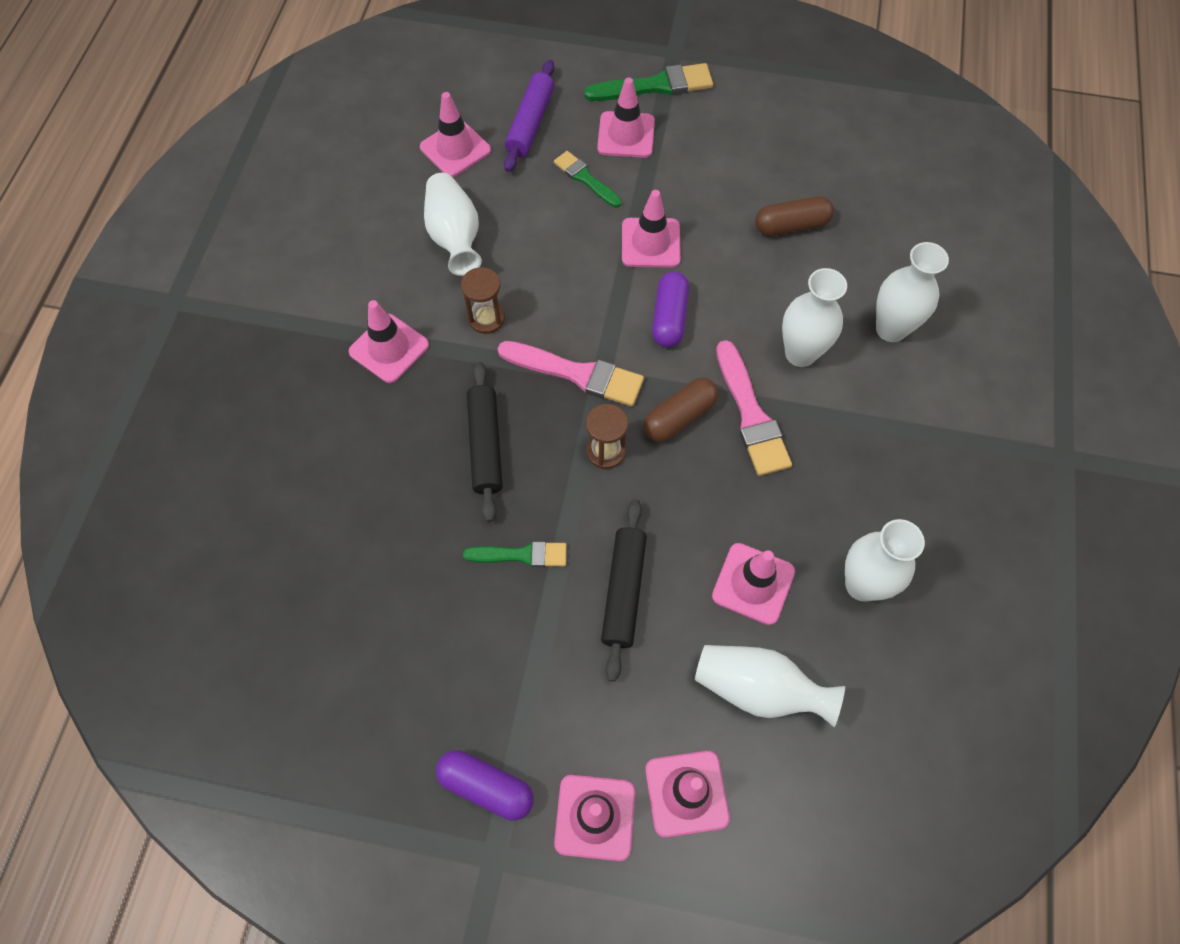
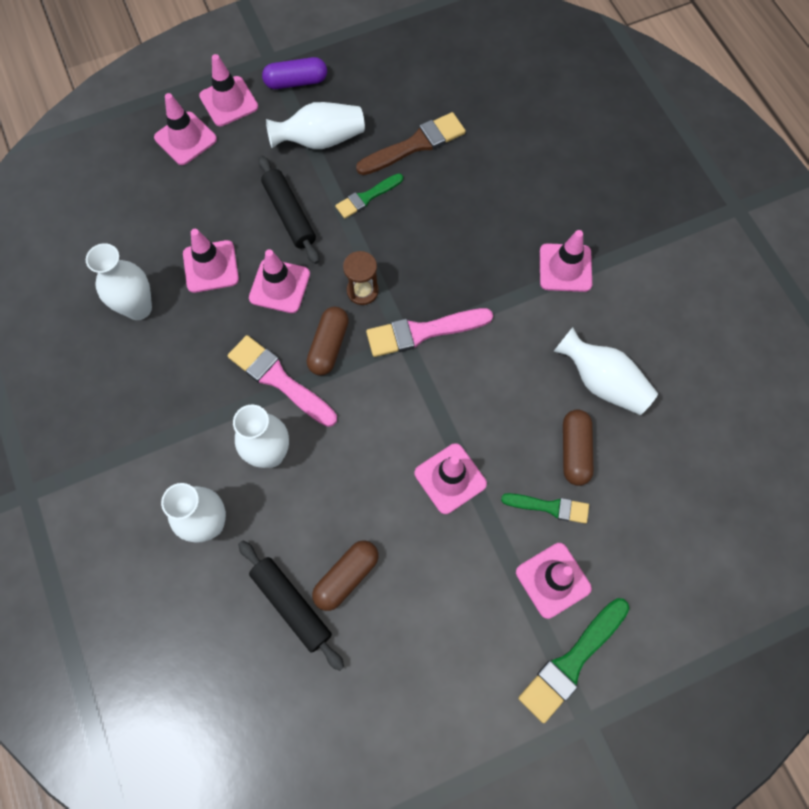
camera: 145 degrees right, 5 degrees up
(415, 586) = (415, 144): none -> brown brush
(455, 149) = (677, 463): pink traffic cone -> pink traffic cone (279, 286)
(485, 445) = (444, 246): black rolling pin -> black rolling pin (291, 605)
(486, 318) = (520, 332): brown hourglass -> none
(528, 203) = (574, 451): none -> brown capsule
(530, 123) = (642, 534): purple rolling pin -> none
(669, 317) = (389, 420): purple capsule -> none
(758, 689) = (173, 210): white vase -> white vase (320, 140)

